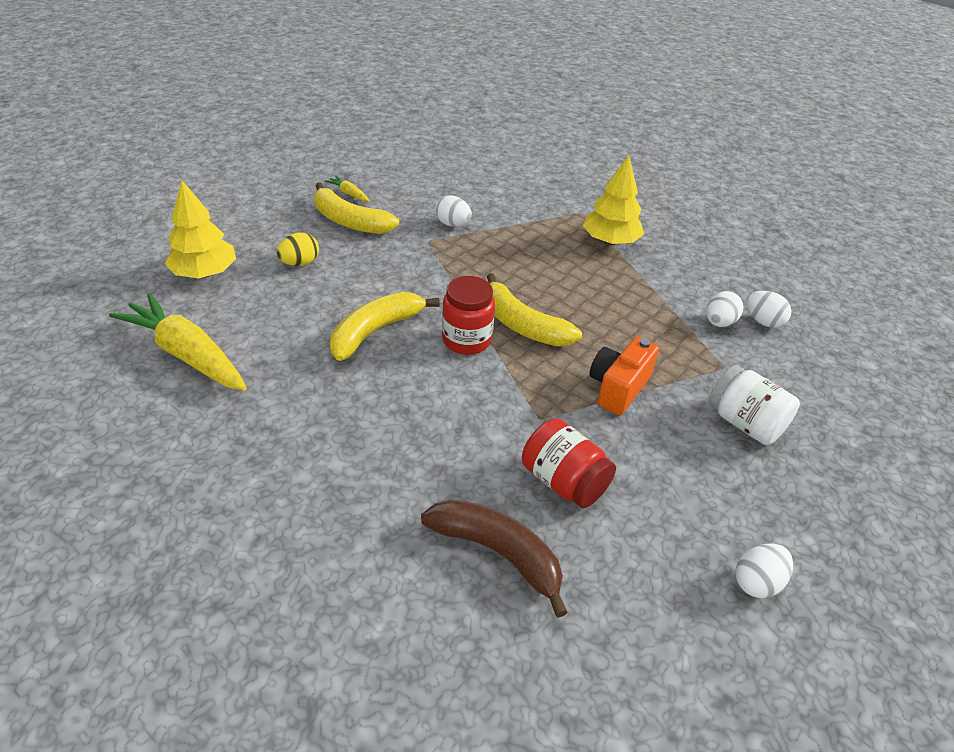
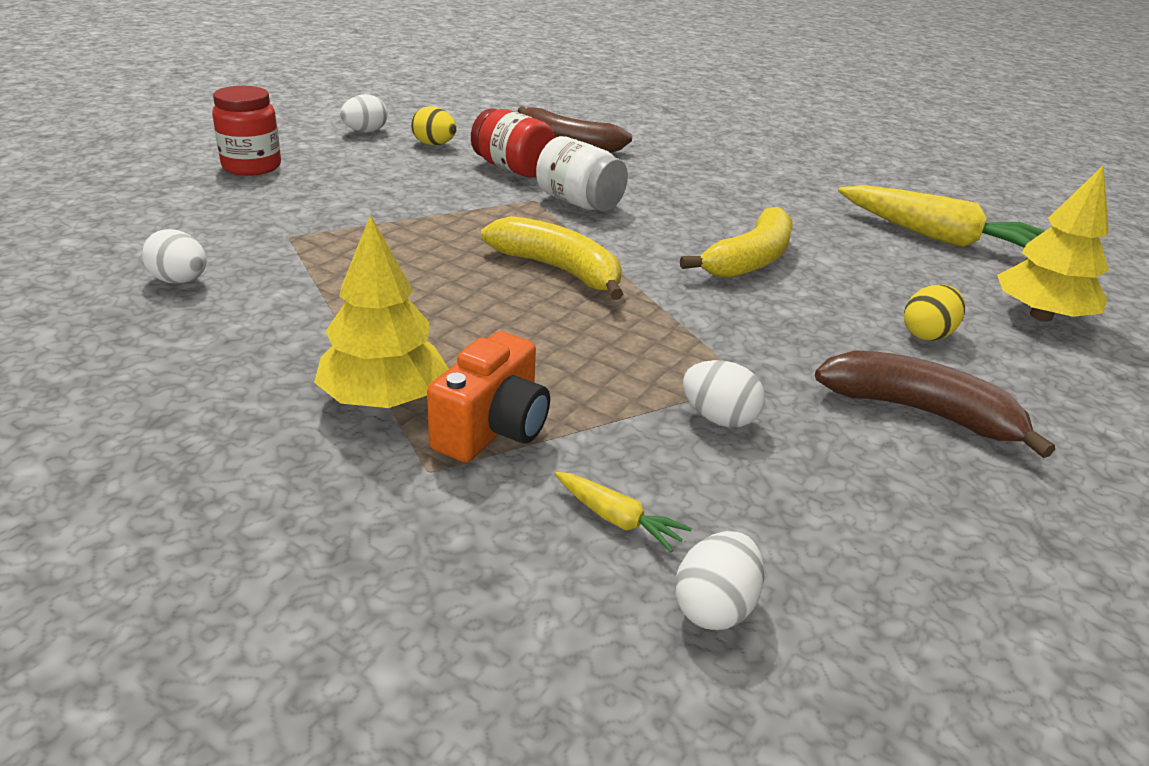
camera: 175 degrees right, 10 degrees down
(349, 194) = (986, 482): yellow carrot -> yellow carrot (617, 519)
(350, 221) = (920, 412): yellow banana -> brown banana
(466, 340) = (630, 254): red jar -> red jar (251, 167)
(618, 388) = (441, 218): orange camera -> orange camera (493, 429)
(661, 544) = (434, 144): none -> yellow egg
(719, 322) = (256, 278): white egg -> white egg (714, 607)
(744, 423) = (304, 196): white jar -> white jar (579, 203)

